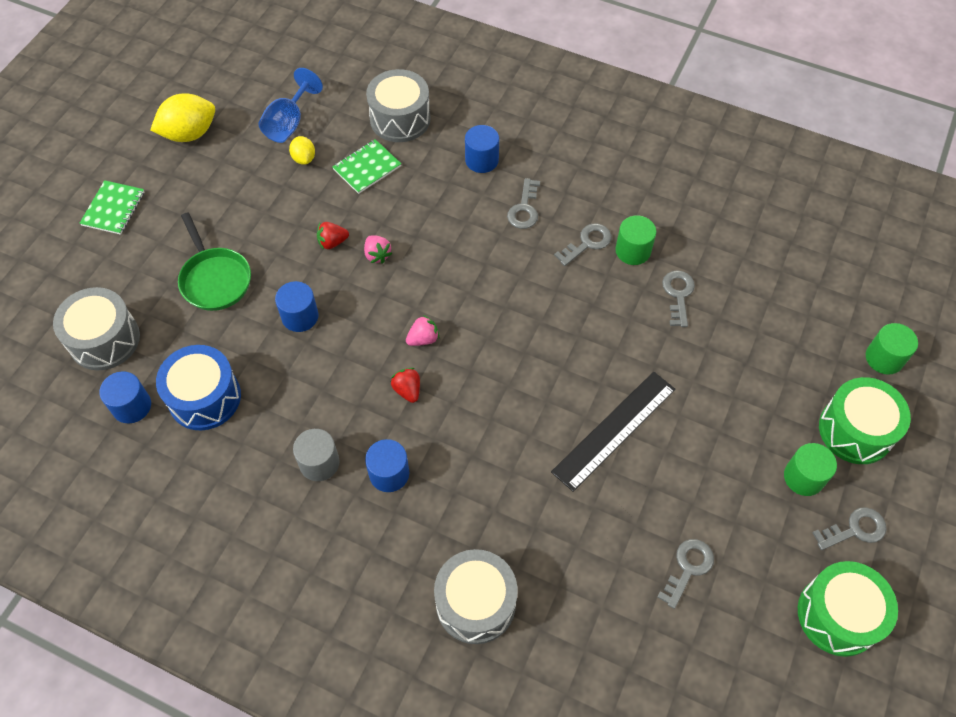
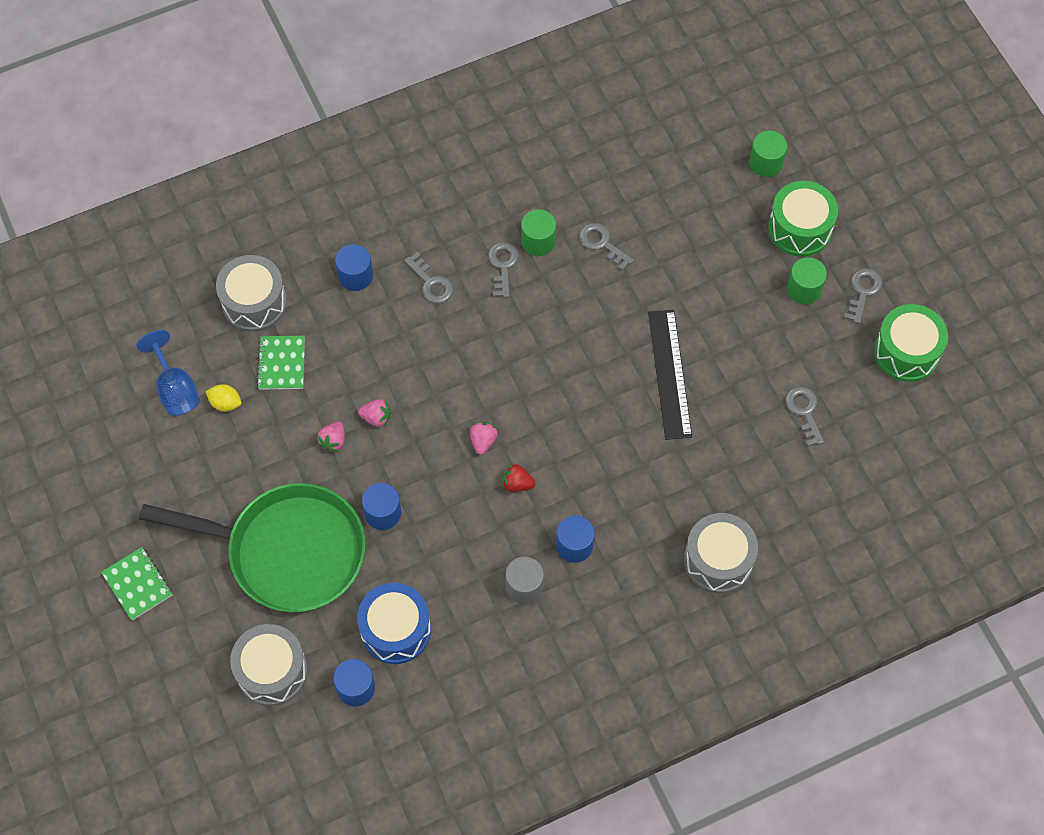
camera: 50 degrees left, 5 degrees up
(189, 134) = (110, 473): yellow lemon -> none
(215, 279) = (288, 551): green pan -> green pan, size x1.83
(332, 242) = (333, 441): red strawberry -> pink strawberry

